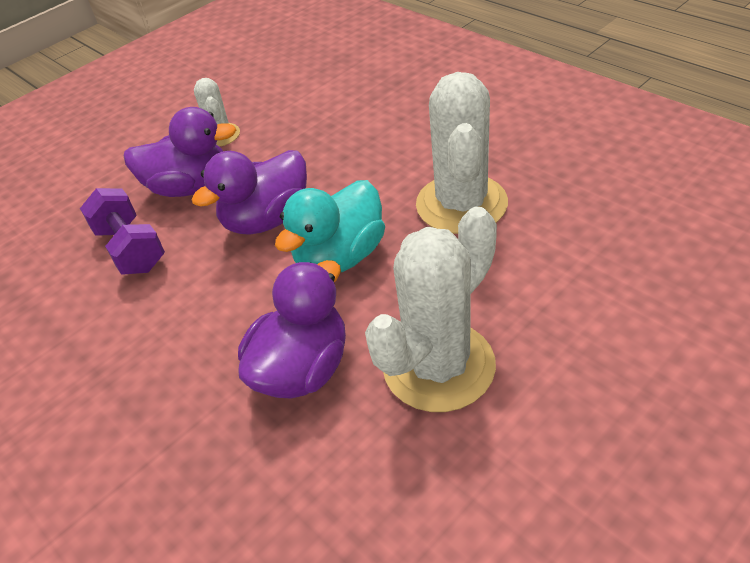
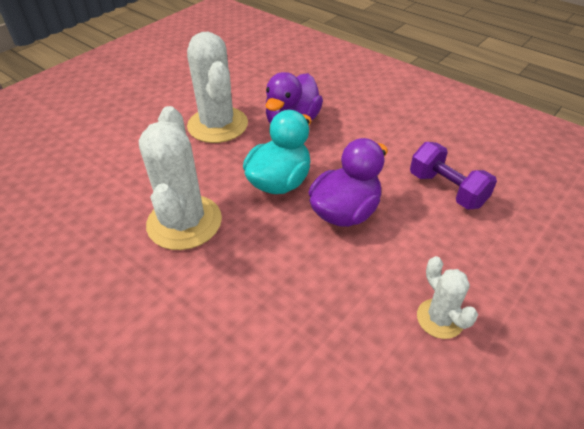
camera: 170 degrees right, 0 degrees up
(190, 187) = (433, 247): purple duck -> none
(438, 366) = (218, 125): white cactus -> white cactus turned 60 degrees counterclockwise

